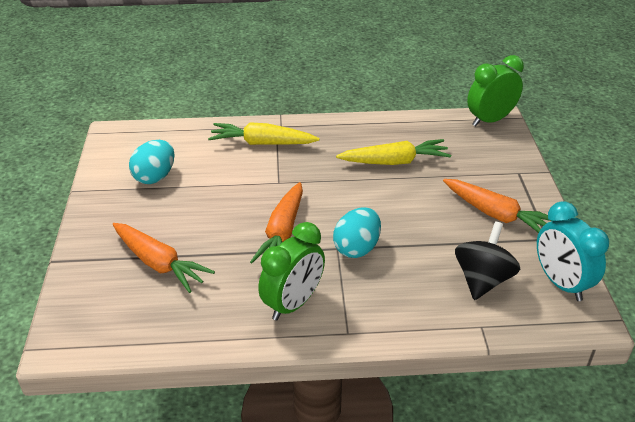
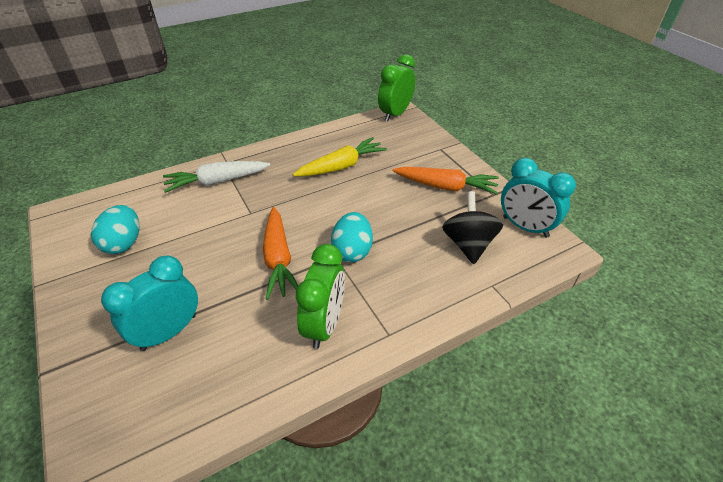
camera: 25 degrees left, 5 degrees up
(159, 263) = (169, 332): orange carrot -> turquoise clock
(262, 143) = (217, 181): yellow carrot -> white carrot

